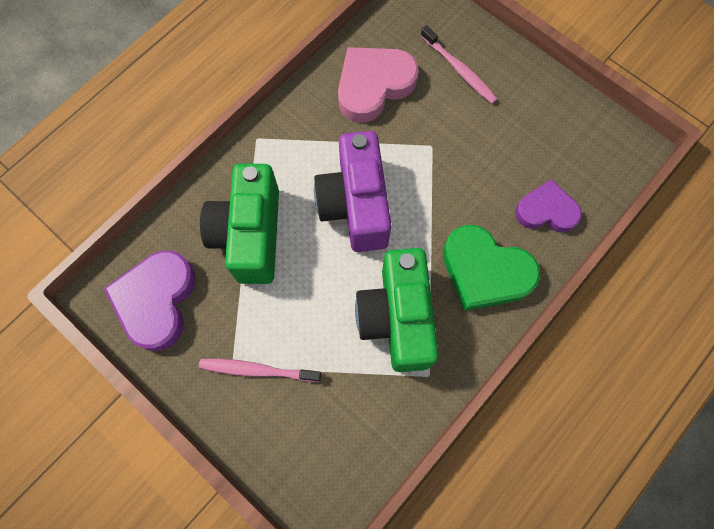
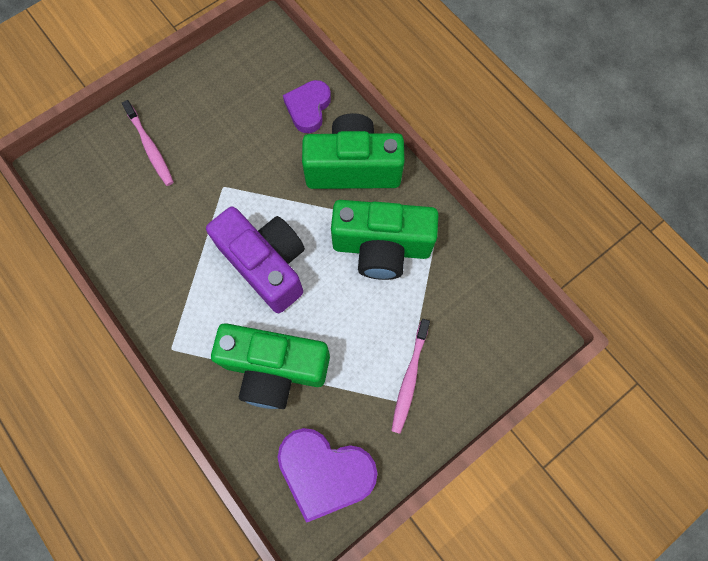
camera: 80 degrees left, 0 degrees up
(355, 205) = (266, 264): purple camera -> purple camera turned 135 degrees counterclockwise
(373, 86) = (144, 226): pink heart -> none
(459, 69) = (150, 147): pink toothbrush -> pink toothbrush turned 90 degrees clockwise
(485, 271) = (353, 168): green heart -> green camera

